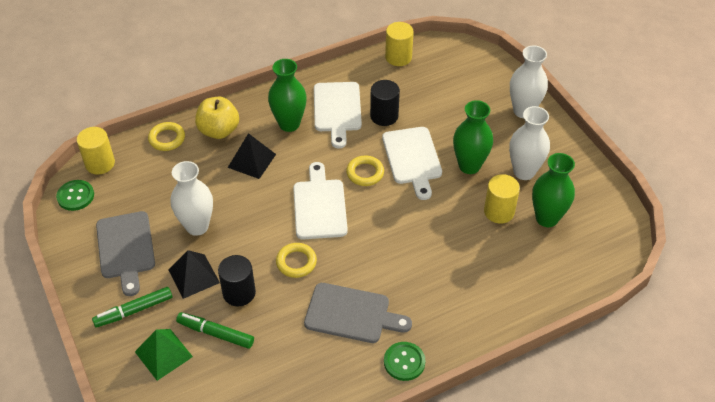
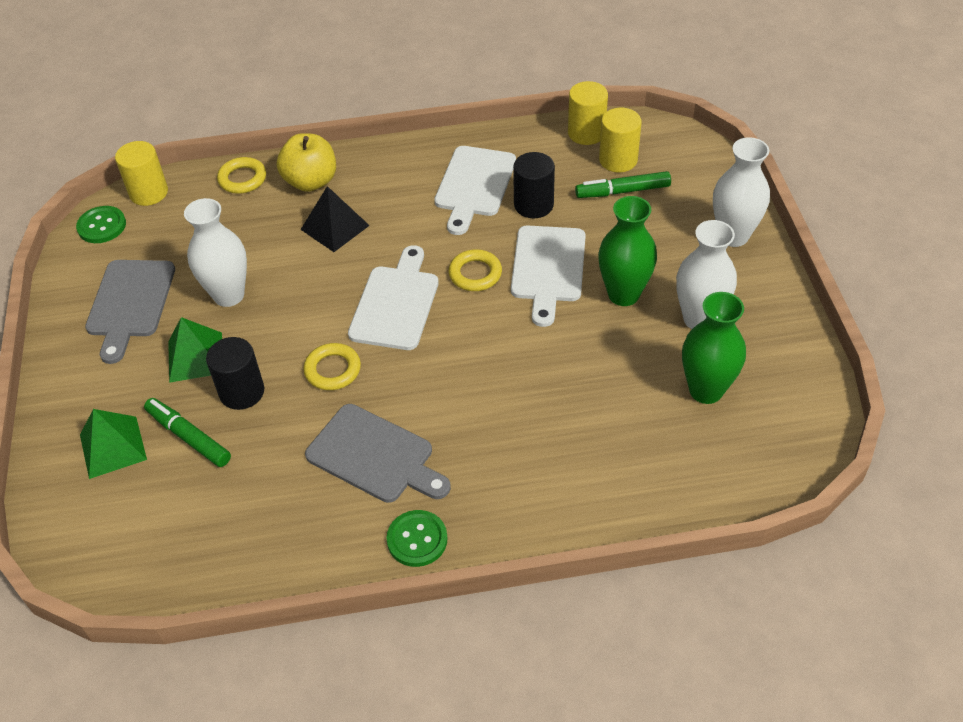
camera: 20 degrees right, 0 degrees up
(134, 311) = (103, 383): green marker -> green marker (622, 191)
(194, 276) = (195, 357): black pyramid -> green pyramid
(289, 124) = (403, 191): green vase -> none
(499, 212) = (639, 365): yellow cylinder -> yellow cylinder (618, 160)

